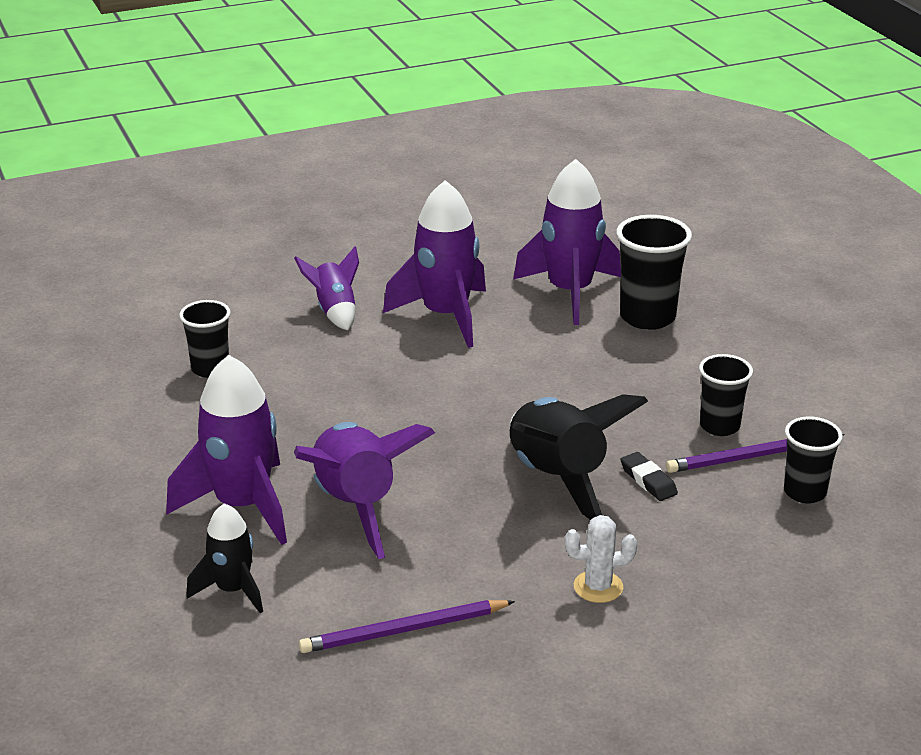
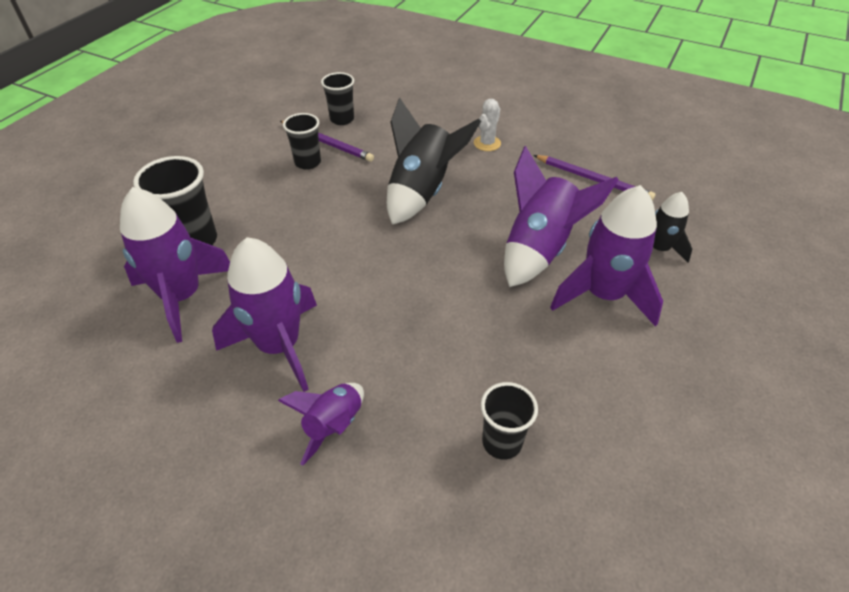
camera: 130 degrees left, 15 degrees up
(598, 587) = (487, 143): white cactus -> white cactus turned 75 degrees clockwise
(648, 480) = (387, 164): black eraser -> none

